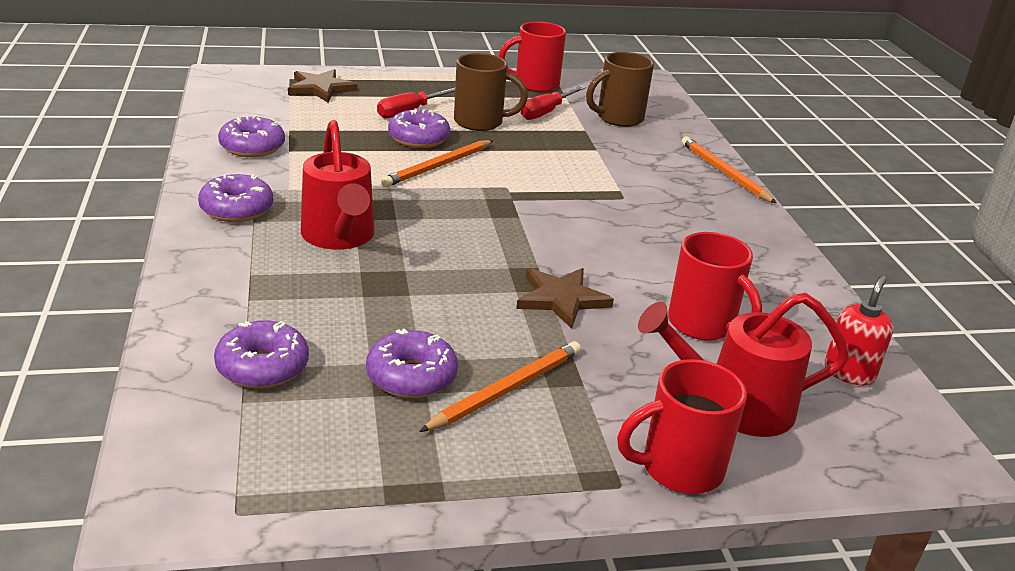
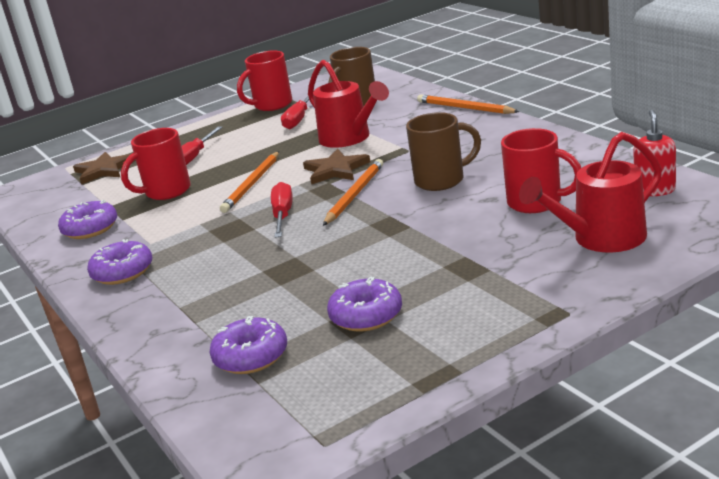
camera: 15 degrees left, 5 degrees down
(340, 237) = (224, 257): red watering can -> red watering can (350, 138)
(418, 138) = (218, 173): purple donut -> none
(435, 216) = (283, 215): none -> red screwdriver
(480, 122) = (255, 144): brown mug -> brown mug (441, 180)
(506, 390) = (440, 295): orange pencil -> orange pencil (354, 195)
(561, 299) = (425, 227): brown star -> brown star (335, 170)
(679, 469) = (597, 288): red mug -> red mug (166, 192)

